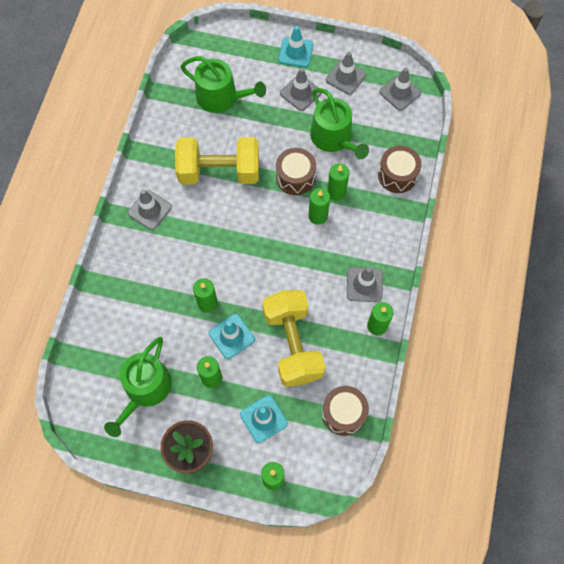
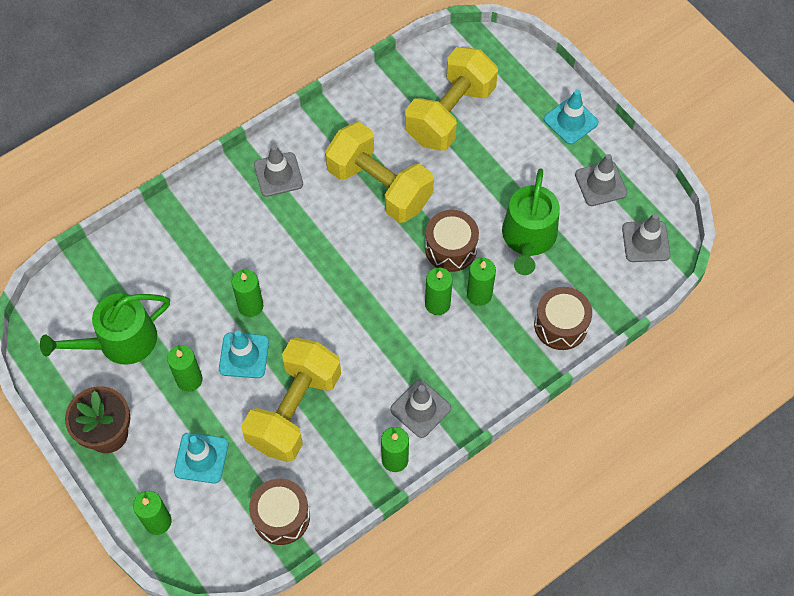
camera: 40 degrees right, 5 degrees down
(221, 97) = (450, 114): green watering can -> yellow dumbbell
(300, 93) = (536, 166): grey traffic cone -> none

